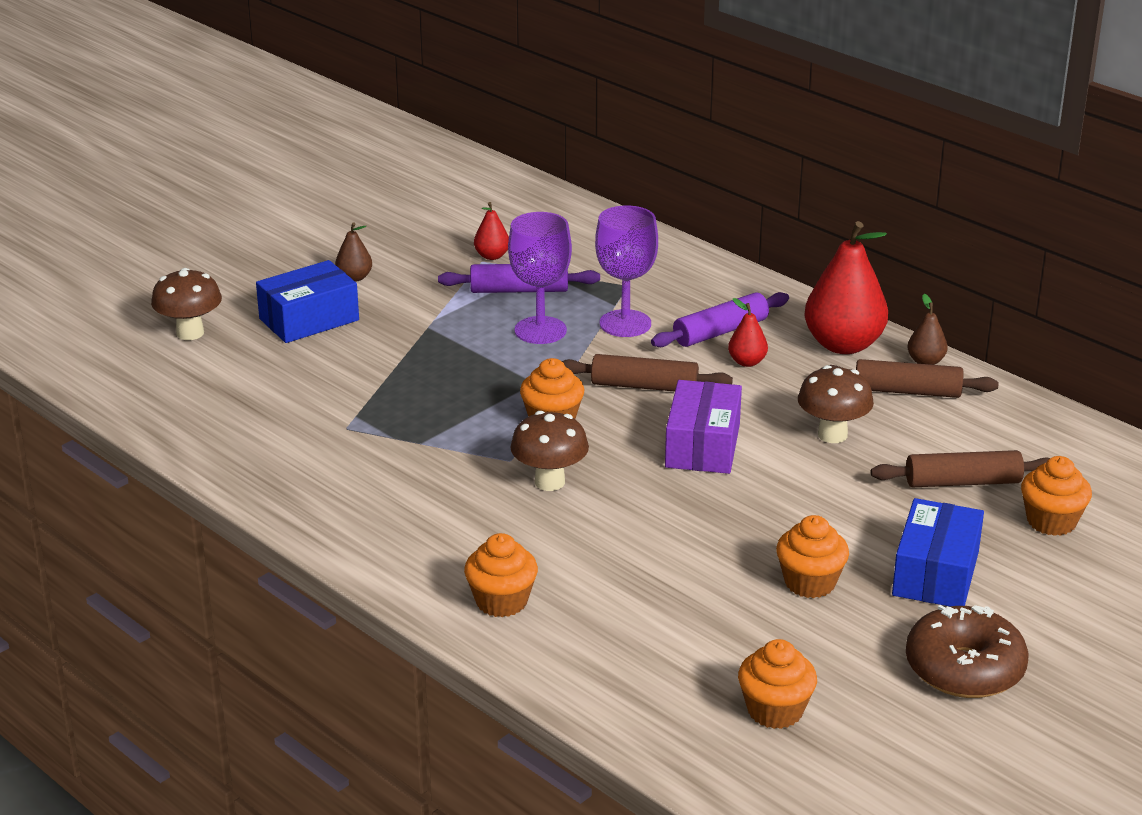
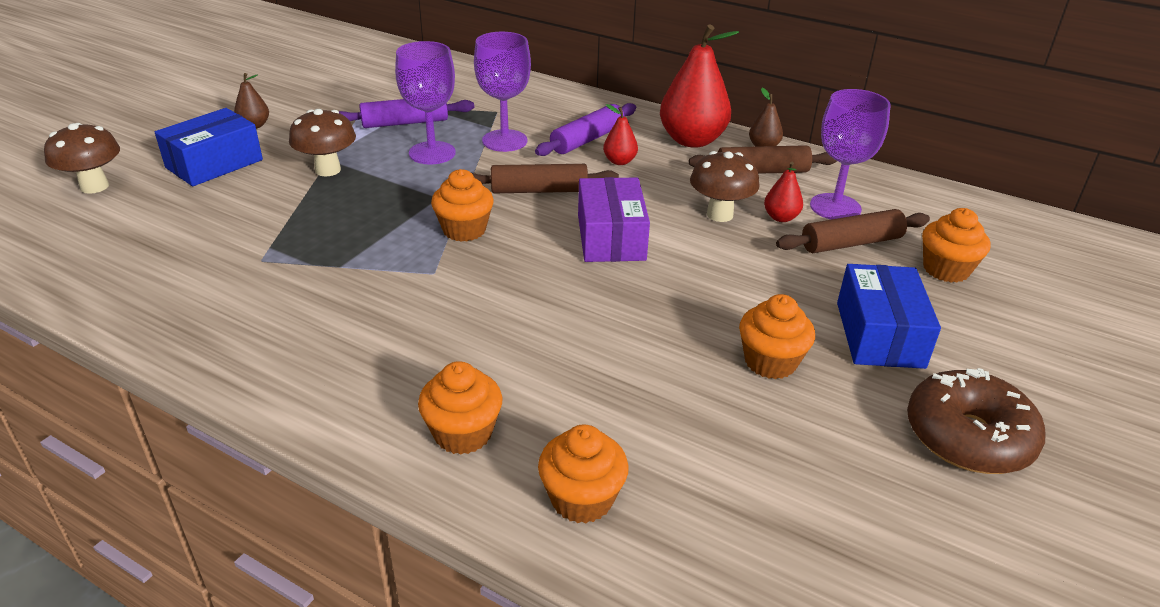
camera: 15 degrees left, 5 degrees up
(492, 256) = (375, 99): red pear -> red pear (781, 217)
(549, 482) = (478, 290): brown mushroom -> brown mushroom (328, 170)
(775, 710) = (809, 526): orange cupcake -> orange cupcake (582, 499)
(969, 441) = (835, 207): none -> purple goblet

